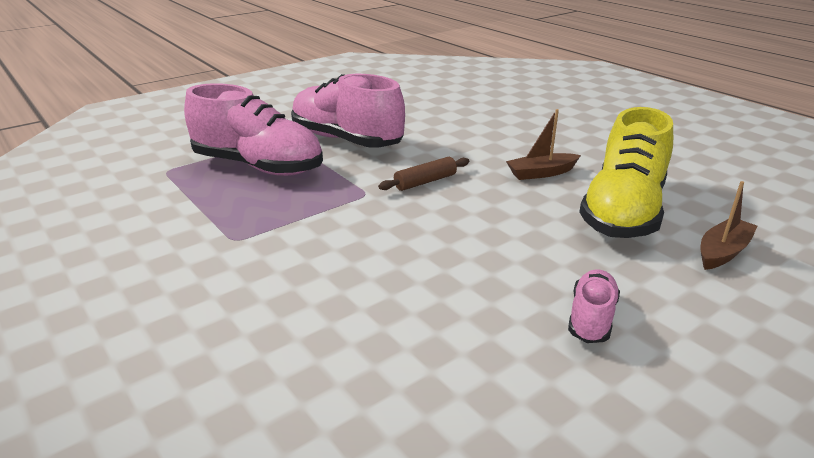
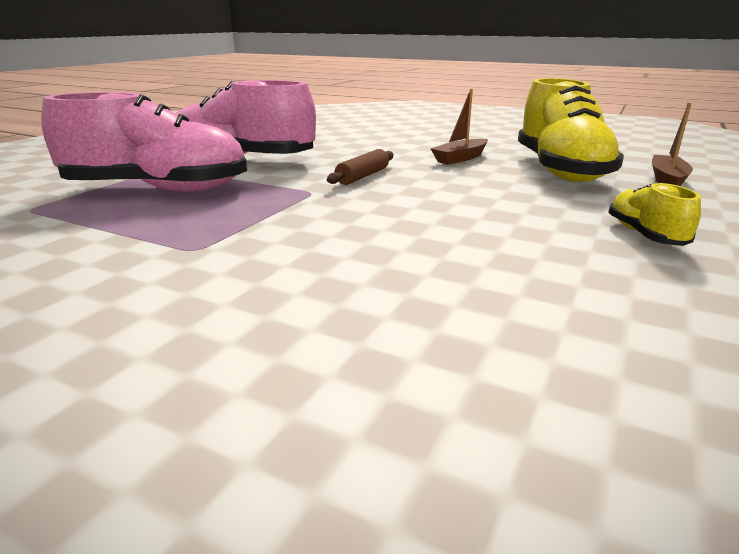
camera: 25 degrees left, 5 degrees down
(591, 318) = (645, 235): pink shoe -> yellow shoe

